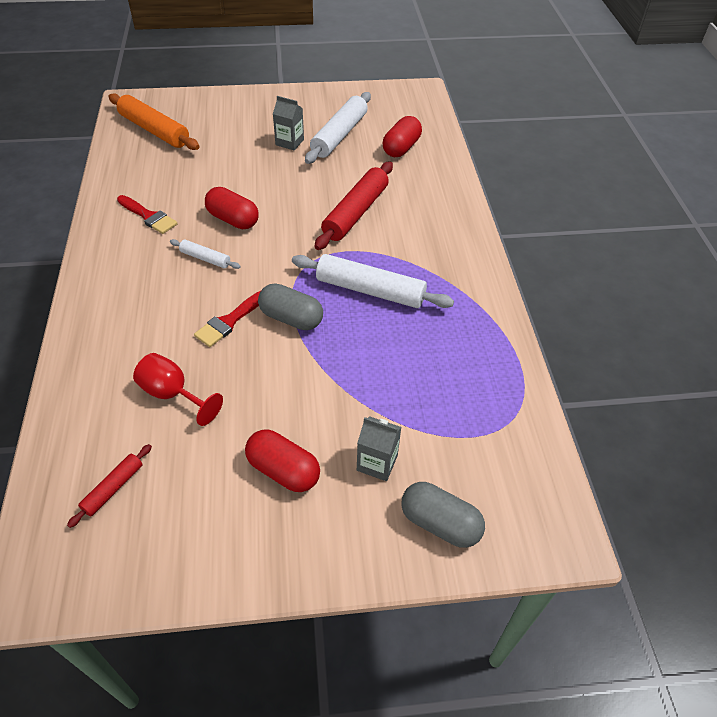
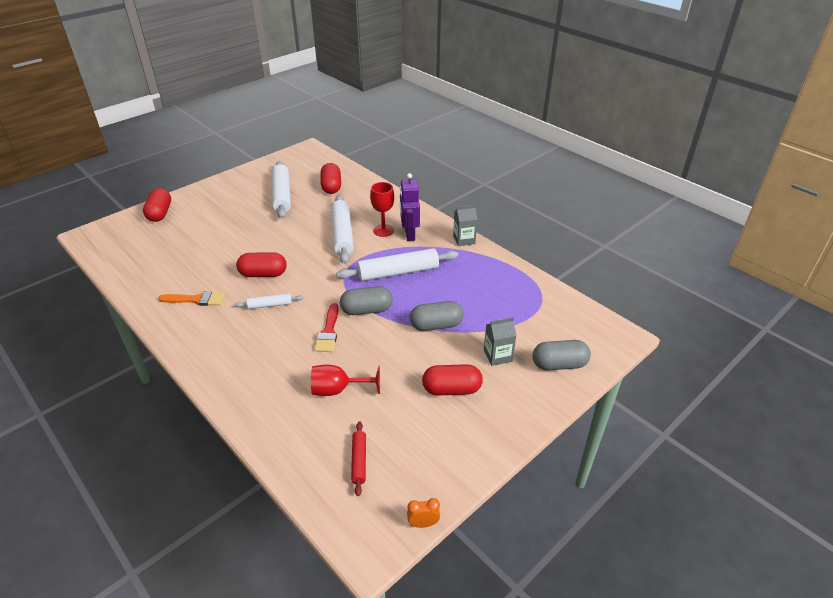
camera: 35 degrees left, 10 degrees down
(99, 606) = (423, 523): none -> orange clock
(148, 216) = (196, 299): red brush -> orange brush
(154, 130) = (135, 245): orange rolling pin -> none
(206, 105) = (160, 213): none -> red capsule
(289, 142) = (251, 212): grey carton -> grey carton (464, 240)
(346, 381) = (436, 325): none -> grey capsule
(355, 212) = (342, 235): red rolling pin -> white rolling pin
(405, 229) = (383, 230): none -> red goblet
(430, 249) = (409, 234): none -> purple robot

